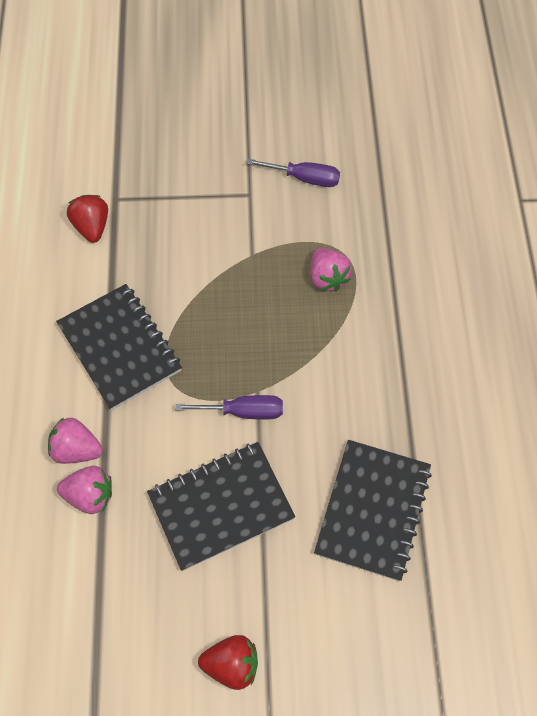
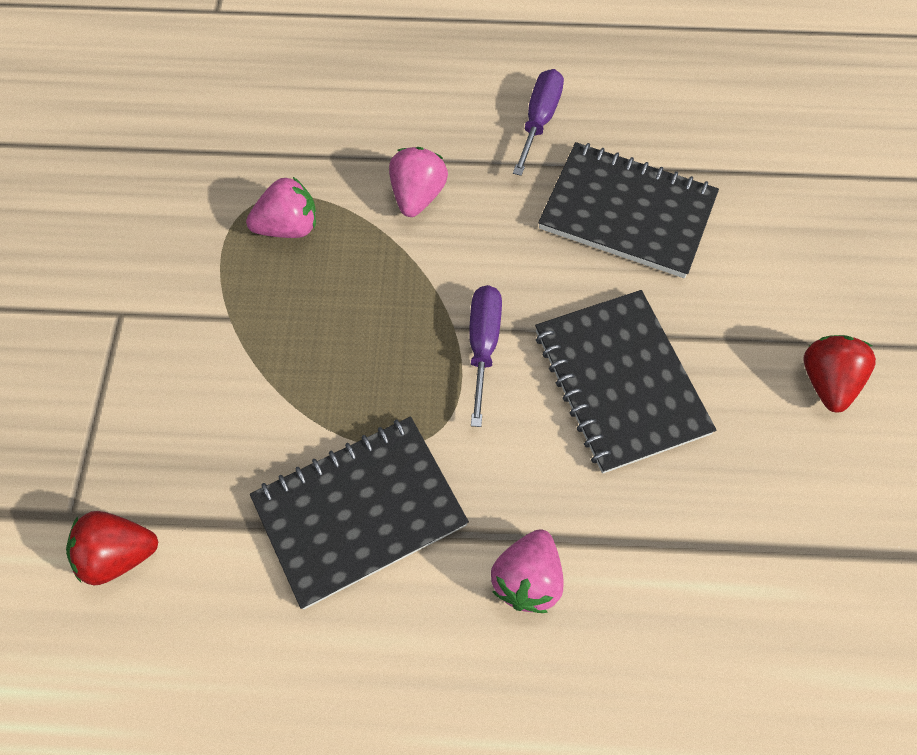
camera: 85 degrees left, 0 degrees up
(90, 495) = (602, 558): pink strawberry -> pink strawberry (417, 196)
(304, 178) = (111, 239): purple screwdriver -> purple screwdriver (539, 120)

